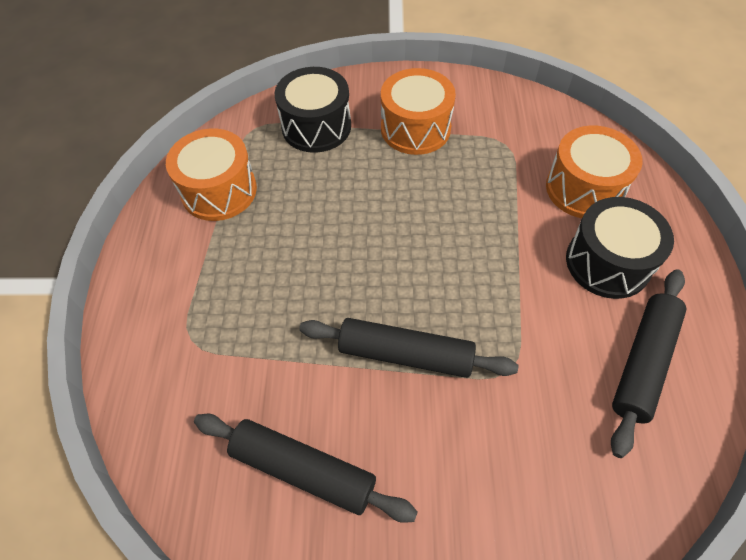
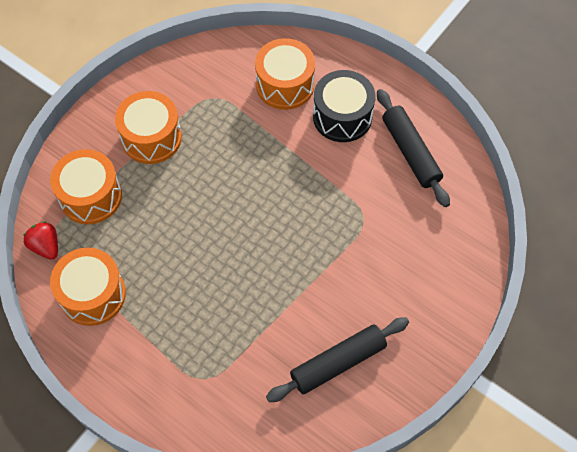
camera: 55 degrees left, 5 degrees up
(241, 129) = (46, 246): none -> red strawberry
(316, 126) = (91, 196): black drum -> orange drum
(405, 354) = (312, 263): black rolling pin -> none

